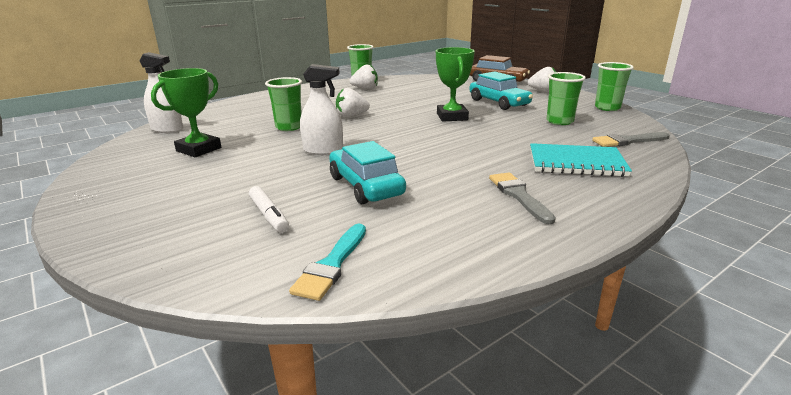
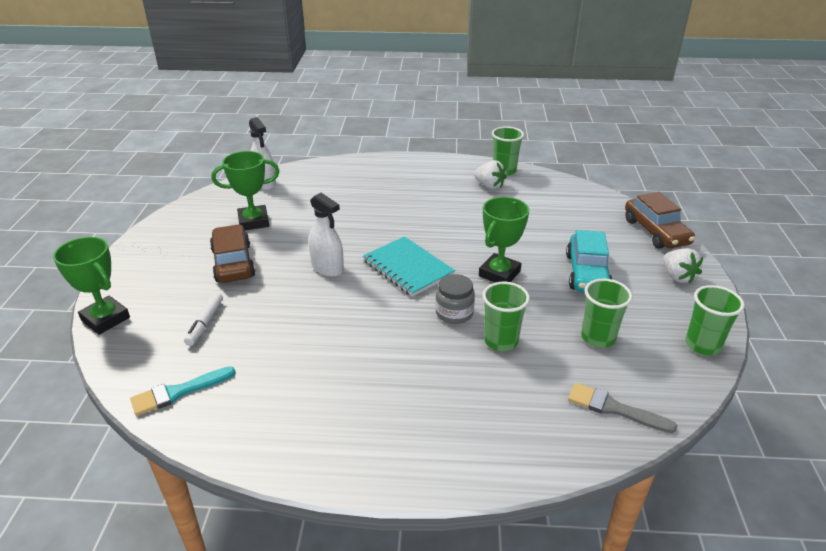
camera: 40 degrees right, 10 degrees up
(133, 259) = (105, 319): none -> green trophy
(225, 175) = (233, 263): none -> brown car
(289, 127) = (345, 221): green cup -> green cup (501, 341)
(351, 116) = (413, 228): white strawberry -> none
(366, 186) = (297, 329): turquoise car -> none
(462, 139) = (454, 313): none -> grey jar
(519, 195) = (382, 410): grey brush -> none
(576, 163) = (500, 404): turquoise notebook -> turquoise notebook (408, 268)

